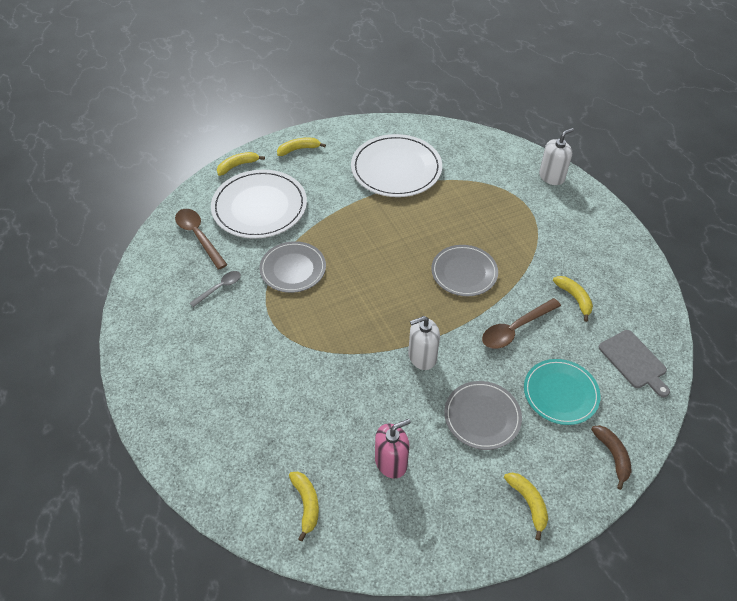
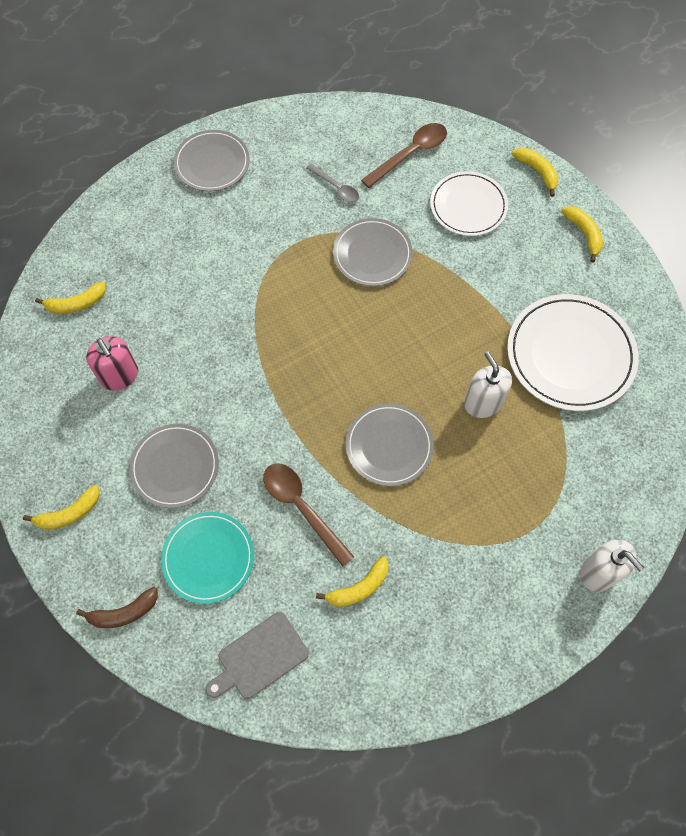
camera: 85 degrees right, 15 degrees up
(165, 381) = (212, 163): none -> grey plate
(259, 207) = (468, 206): white plate -> white plate, size x0.65
(422, 357) = (254, 400): white soap dispenser -> white soap dispenser (483, 403)

